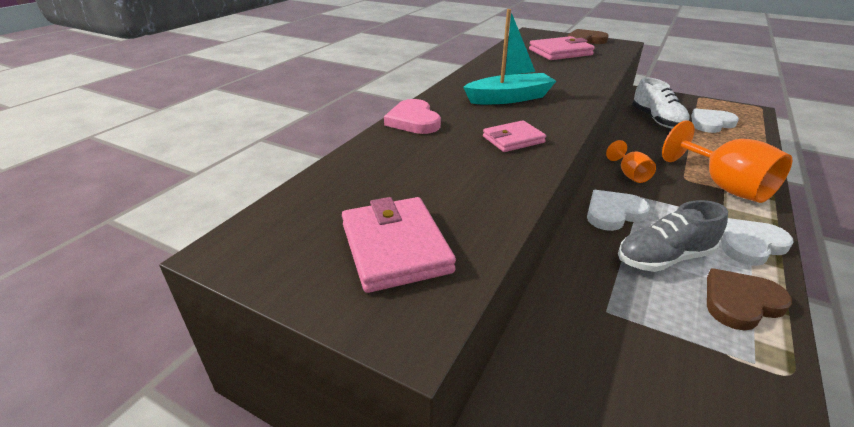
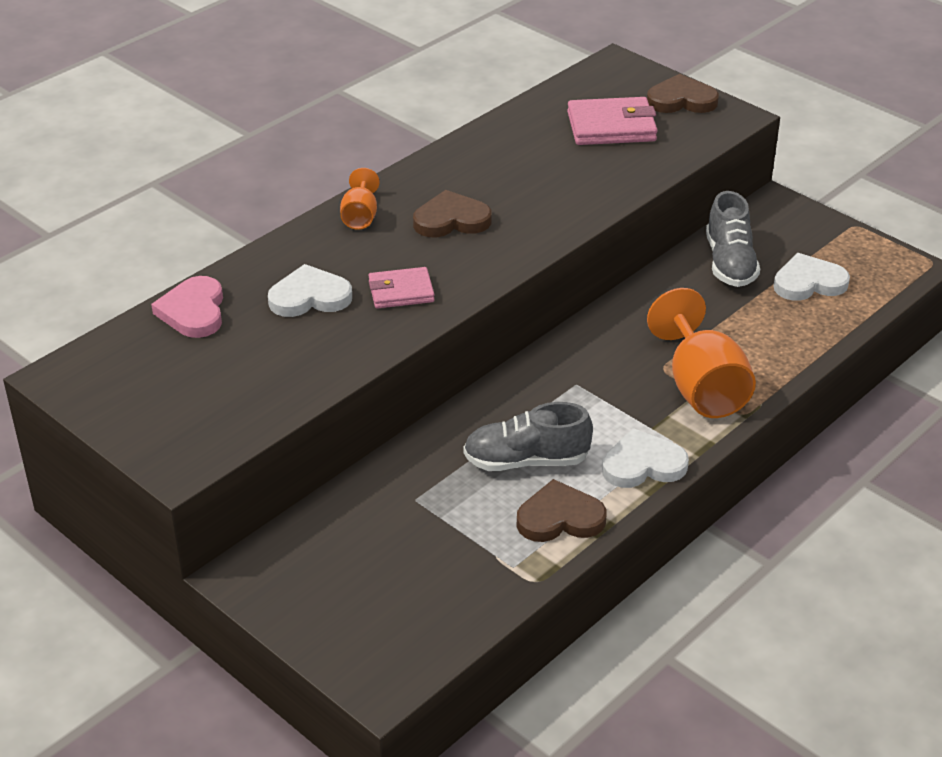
camera: 15 degrees right, 5 degrees up
(395, 247) = (201, 399): pink wallet -> none
(413, 121) = (304, 242): pink heart -> pink heart (193, 311)
(509, 98) = (451, 220): turquoise boat -> brown heart
(613, 213) = (520, 399): white heart -> white heart (309, 297)
(630, 174) = (593, 350): orange goblet -> orange goblet (360, 217)
(657, 120) = (729, 263): white shoe -> grey shoe

